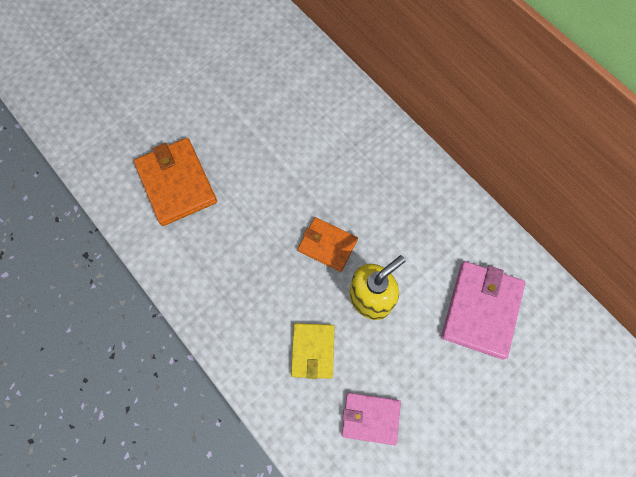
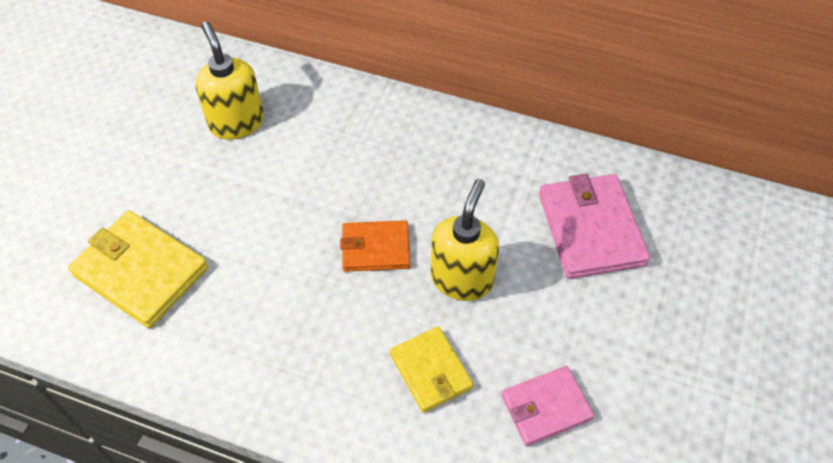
camera: 30 degrees left, 15 degrees down
(176, 183) = (141, 271): orange wallet -> yellow wallet
(289, 103) = (236, 122): none -> yellow soap dispenser

